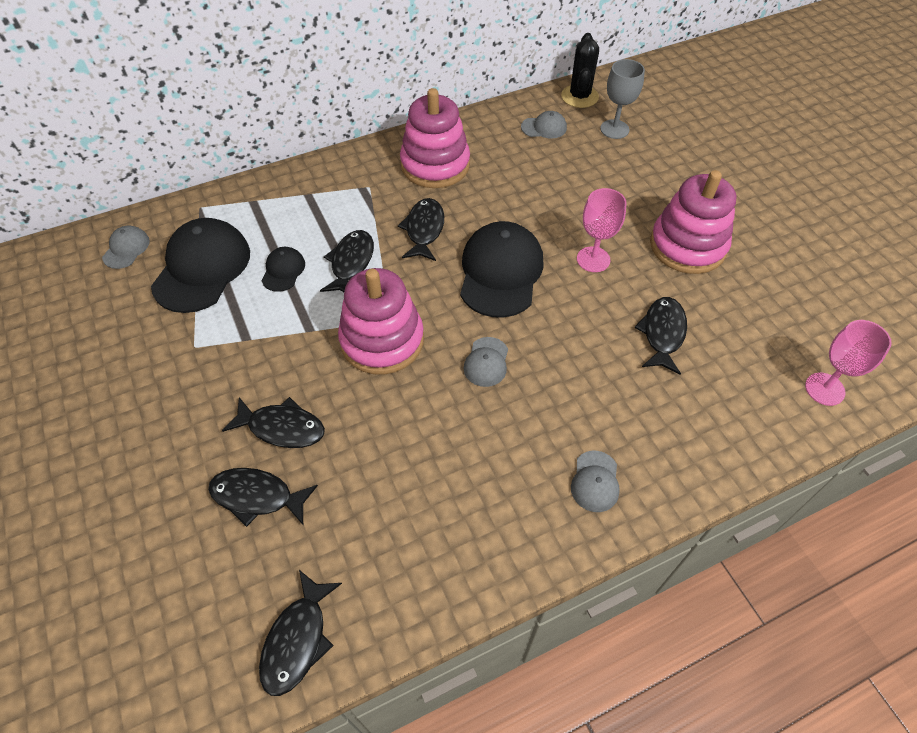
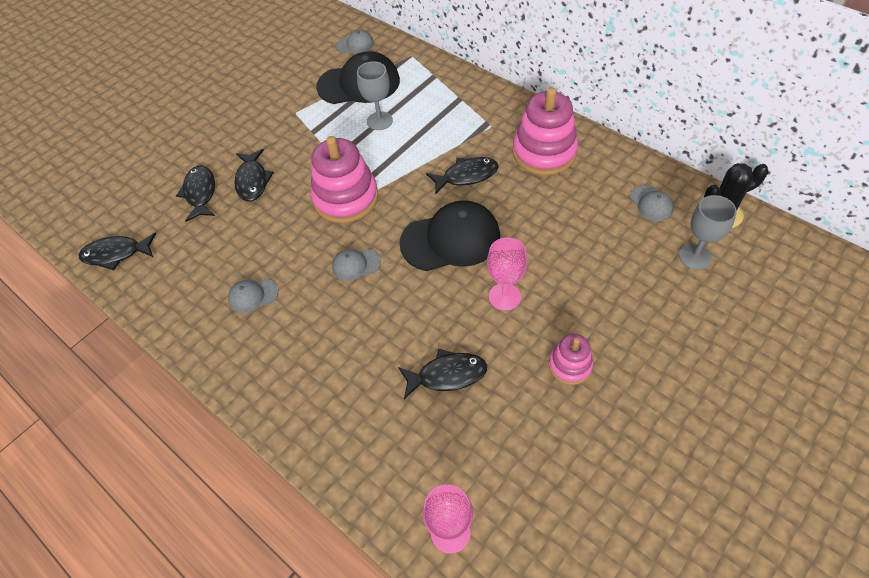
camera: 70 degrees right, 0 degrees up
(283, 270) = (379, 121): black cap -> grey goblet
(351, 263) = (407, 151): black fish -> none
(595, 481) = (277, 371): grey cap -> grey cap (253, 295)
(687, 246) = (570, 365): pink stacking toy -> pink stacking toy, size x0.54

